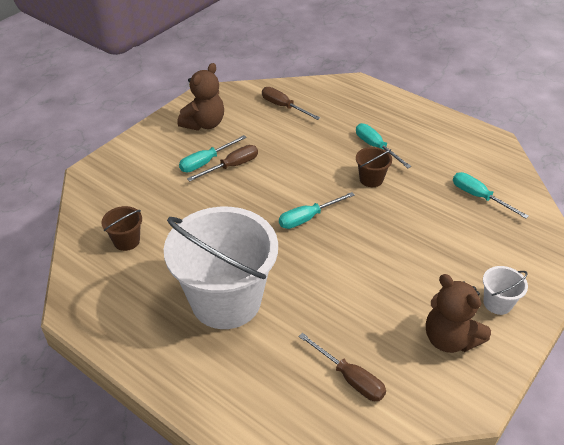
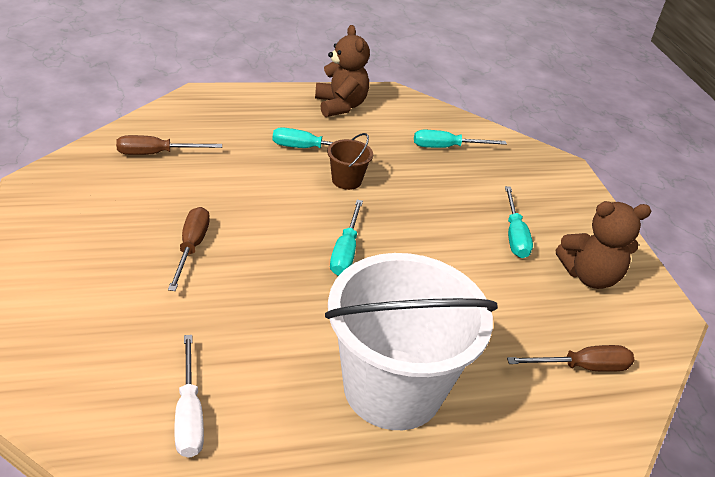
camera: 55 degrees left, 5 degrees down
(126, 241) = (189, 414): brown bucket -> white screwdriver
(204, 124) = (85, 219): brown teddy bear -> brown teddy bear (340, 106)
(206, 162) = (153, 260): turquoise screwdriver -> turquoise screwdriver (514, 235)
(497, 303) = (575, 225): white bucket -> none

